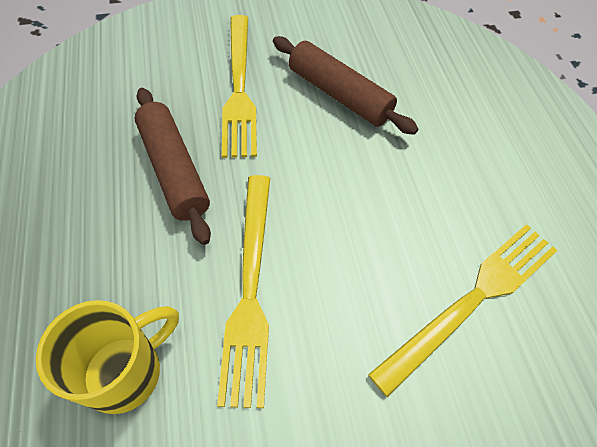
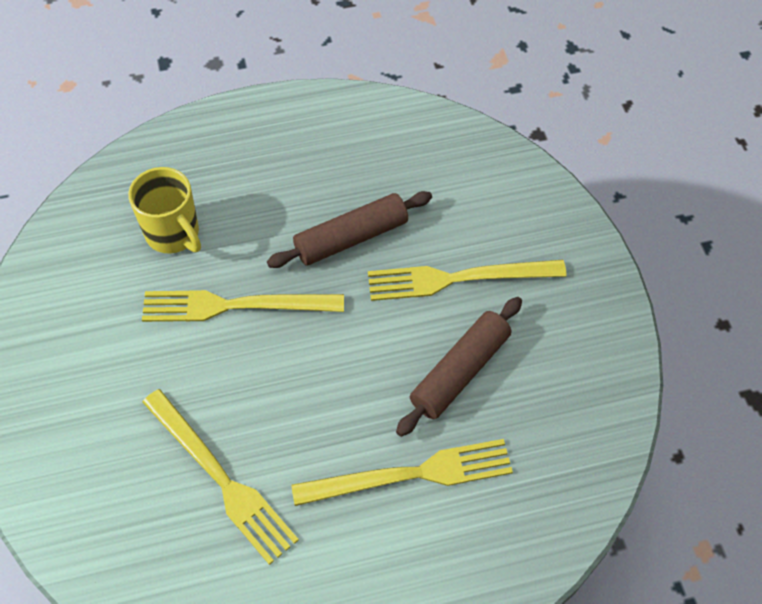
camera: 90 degrees right, 0 degrees up
(444, 135) = (411, 474): none -> yellow fork

